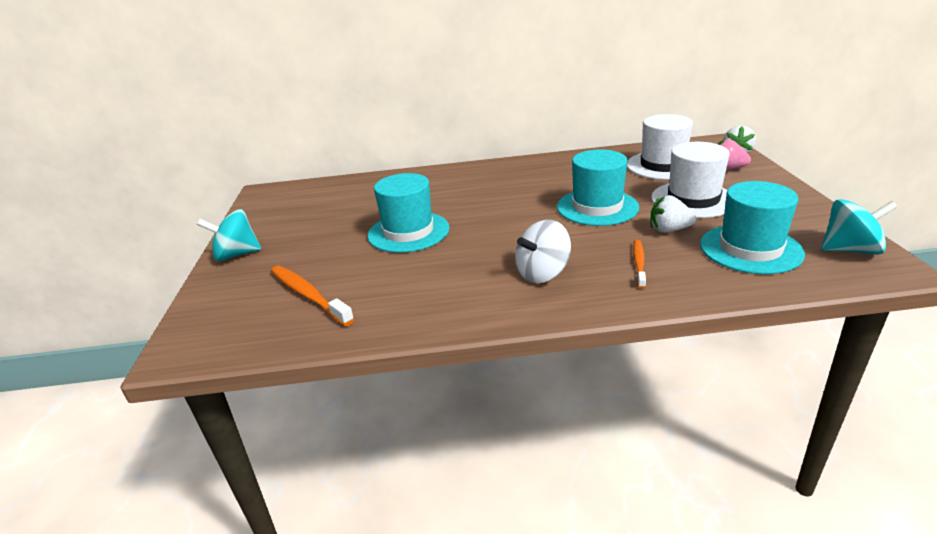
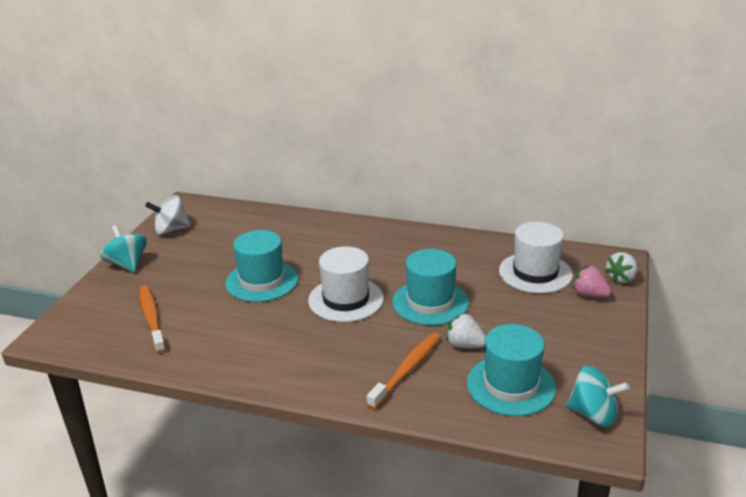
camera: 20 degrees right, 0 degrees up
(236, 255) = (127, 264): turquoise spinning top -> turquoise spinning top turned 45 degrees clockwise
(542, 273) = (326, 354): white spinning top -> white spinning top (171, 230)
(639, 263) = (407, 369): orange toothbrush -> orange toothbrush, size x1.66
(693, 199) = (520, 320): white hat -> white hat (346, 299)

